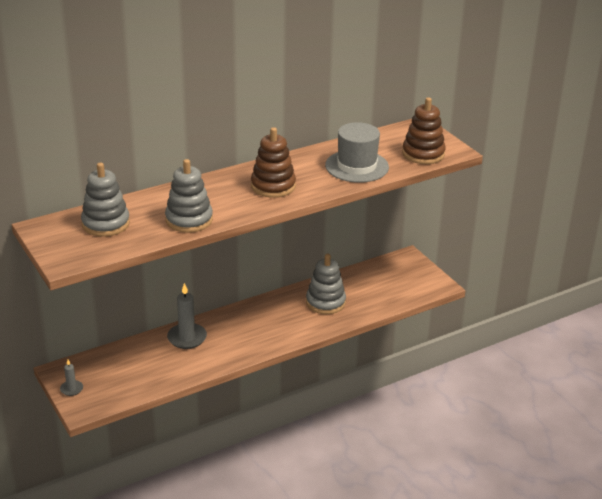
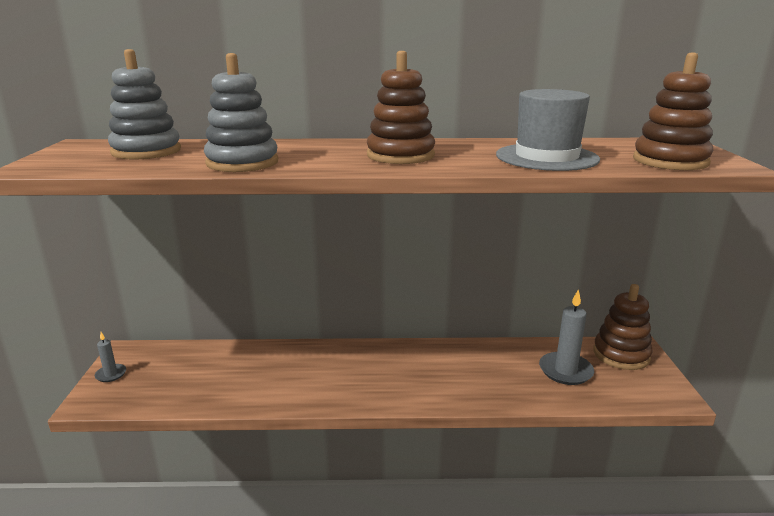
camera: 30 degrees right, 10 degrees down
(187, 338) = (287, 359): grey candle -> grey candle (565, 371)
(325, 302) = (488, 370): grey stacking toy -> none
(400, 265) = (621, 354): none -> brown stacking toy

